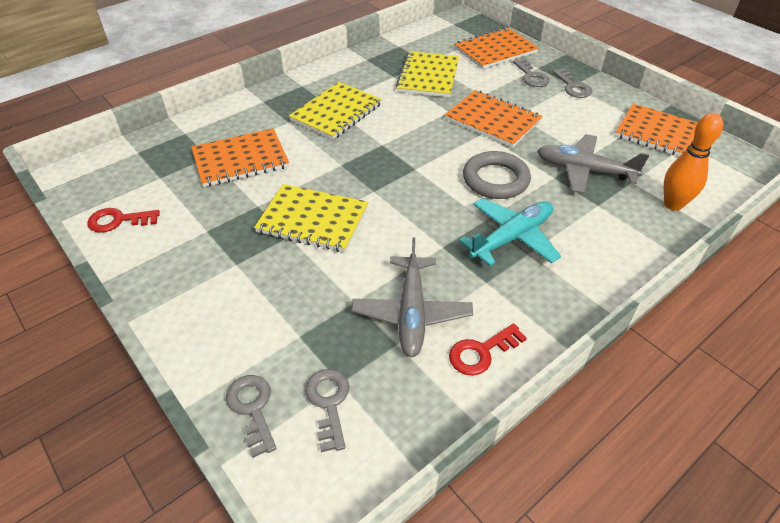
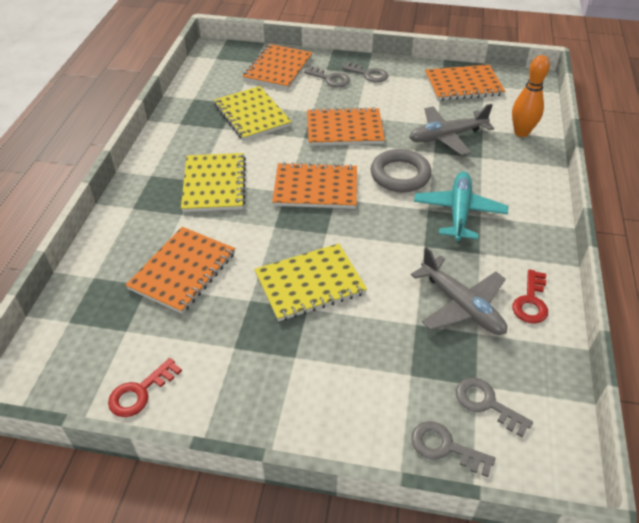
camera: 40 degrees left, 0 degrees up
(408, 153) = (315, 188): none -> orange notebook

